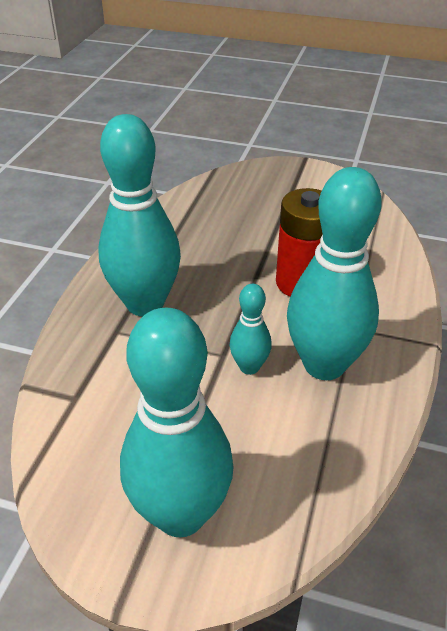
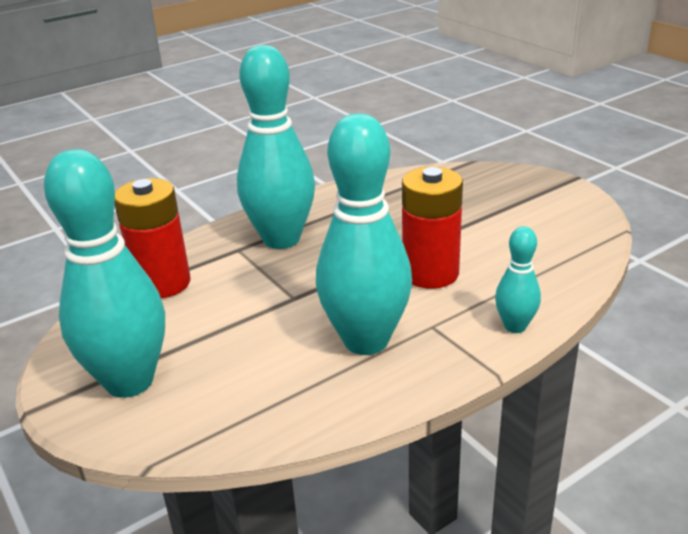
camera: 40 degrees right, 10 degrees down
(86, 400) = (162, 283): none -> red battery
(249, 367) = (302, 314): turquoise bowling pin -> turquoise bowling pin (515, 326)

